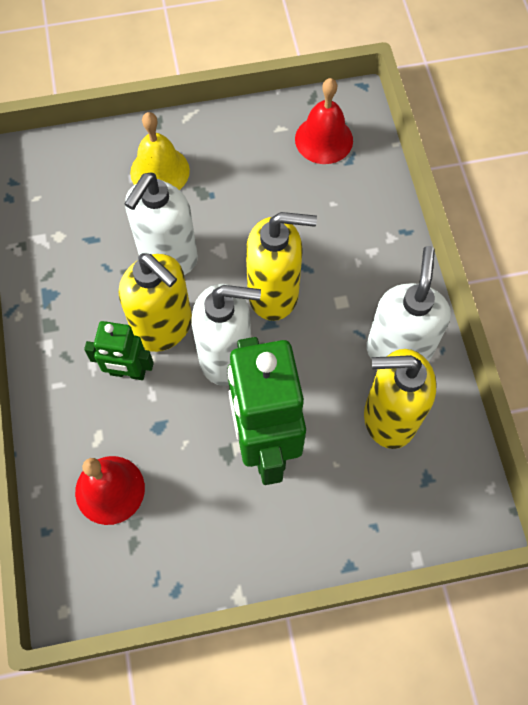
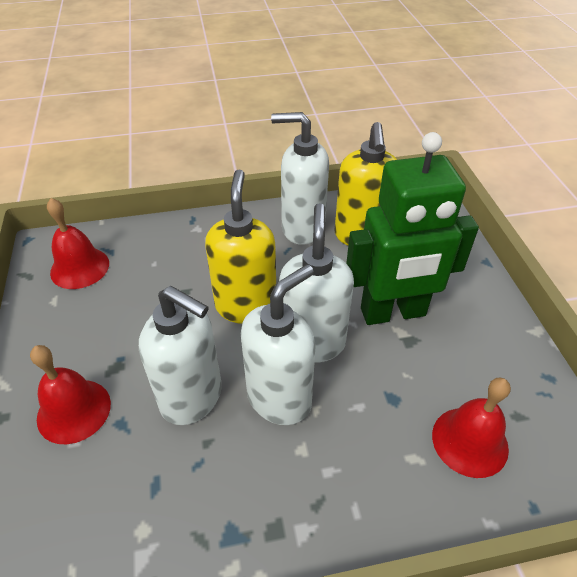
camera: 90 degrees left, 20 degrees down
(128, 372) = (334, 431): green robot -> none
(160, 171) = (74, 410): yellow bell -> red bell
(164, 327) = (280, 398): yellow soap dispenser -> white soap dispenser

